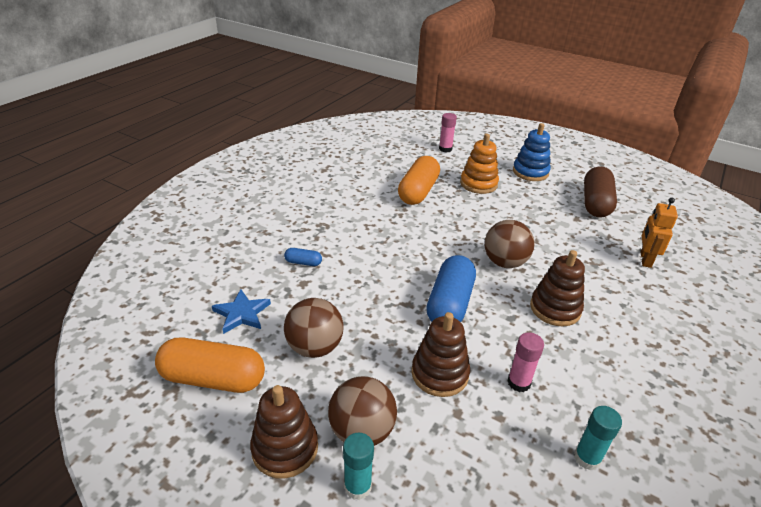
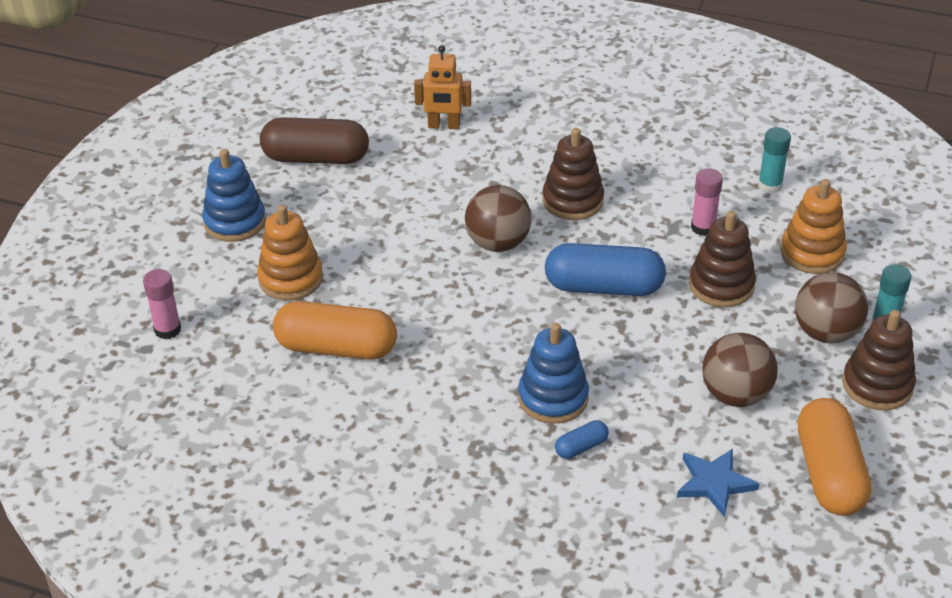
camera: 100 degrees left, 5 degrees up
(303, 262) = (581, 447): blue capsule -> blue capsule turned 60 degrees clockwise
(349, 259) = (553, 398): none -> blue stacking toy
(475, 460) = (812, 253): none -> orange stacking toy

